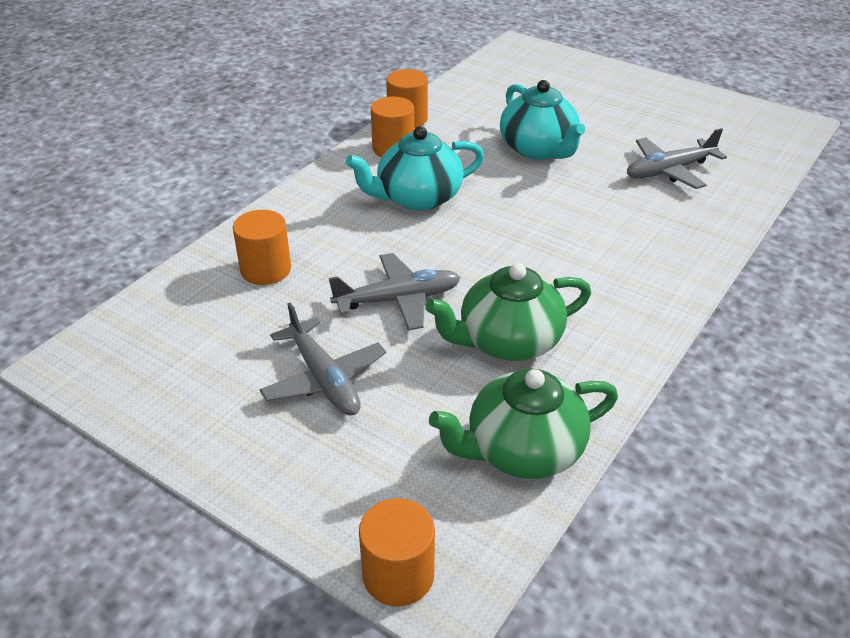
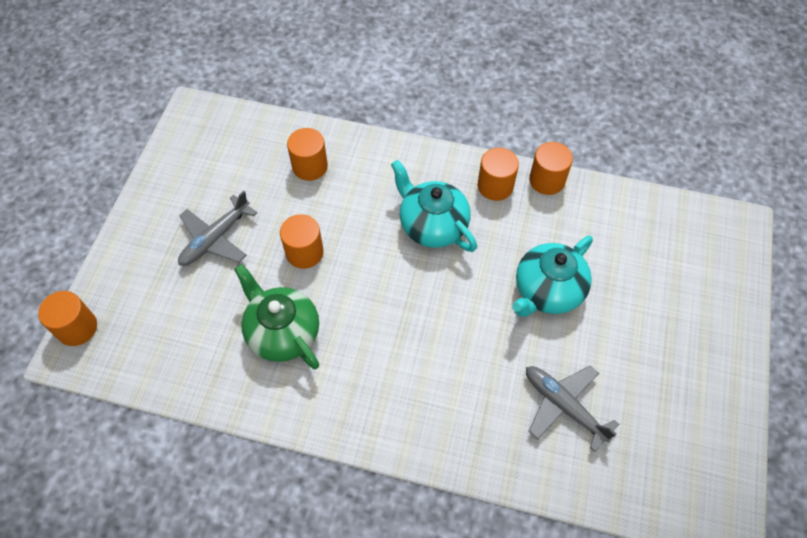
camera: 70 degrees right, 20 degrees up
(397, 300) = (304, 252): grey plane -> orange cylinder
(523, 450) = (182, 367): green teapot -> none

